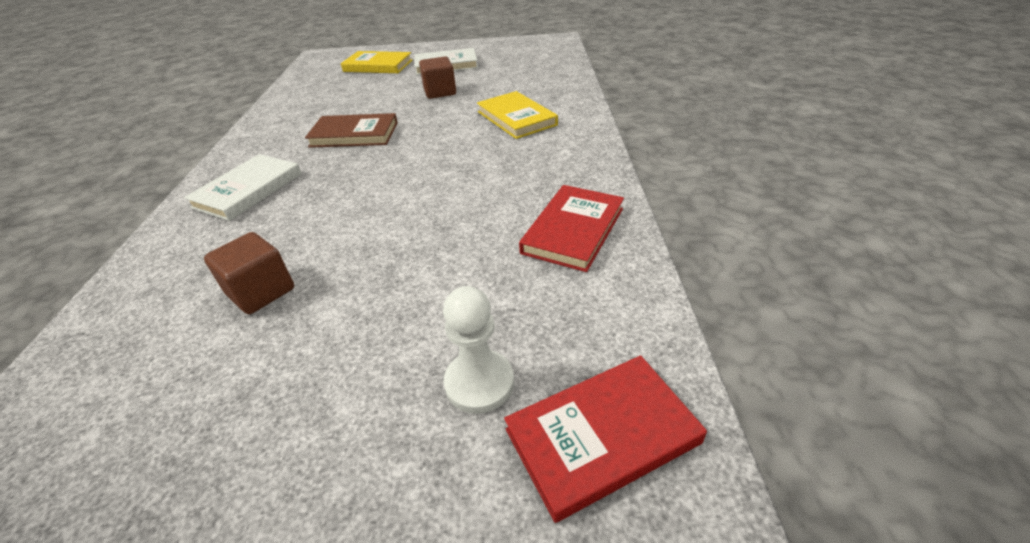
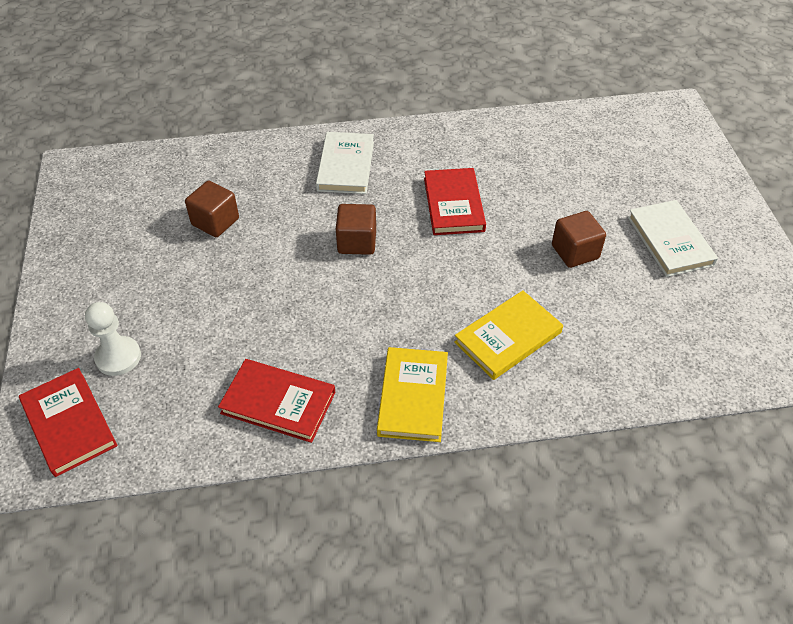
camera: 80 degrees right, 10 degrees up
(248, 190) = (346, 166): white book -> white book turned 75 degrees clockwise
(354, 135) = (453, 204): brown book -> red book
(370, 184) = (357, 242): none -> brown cube
(378, 66) = (651, 173): yellow book -> yellow book (413, 396)

